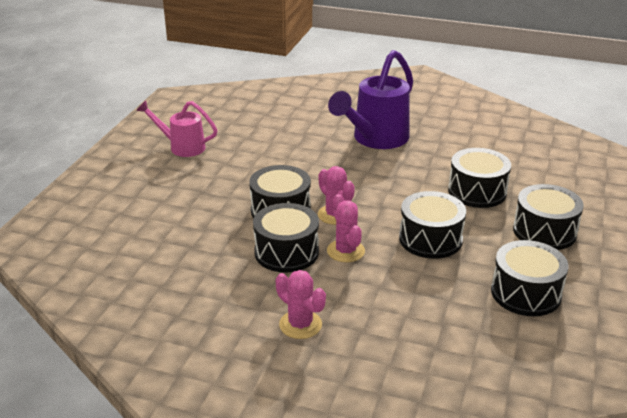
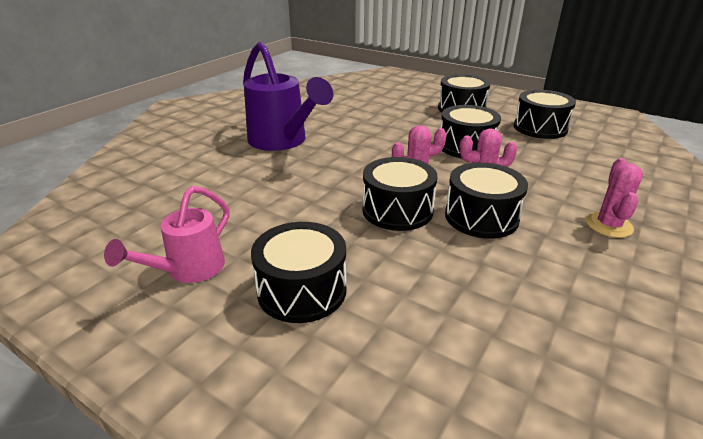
camera: 75 degrees left, 0 degrees up
(300, 325) = (608, 225): pink cactus -> pink cactus turned 45 degrees counterclockwise
(477, 191) = (398, 119): black drum -> black drum (302, 290)

